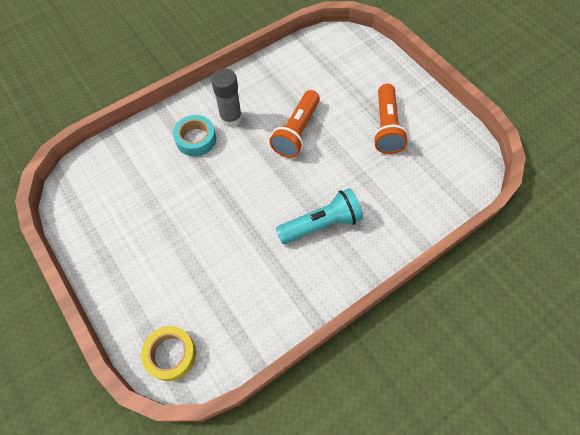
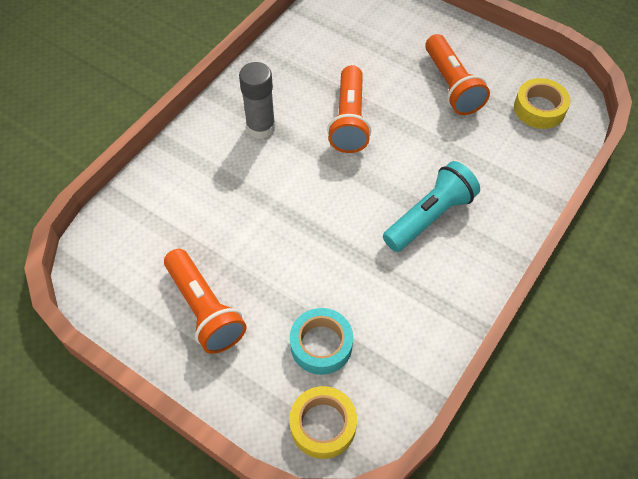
camera: 20 degrees left, 5 degrees down
(131, 240) = (205, 310): none -> orange flashlight
(196, 139) = (228, 165): turquoise tape -> turquoise tape (321, 345)
(446, 165) = (539, 109): none -> yellow tape

